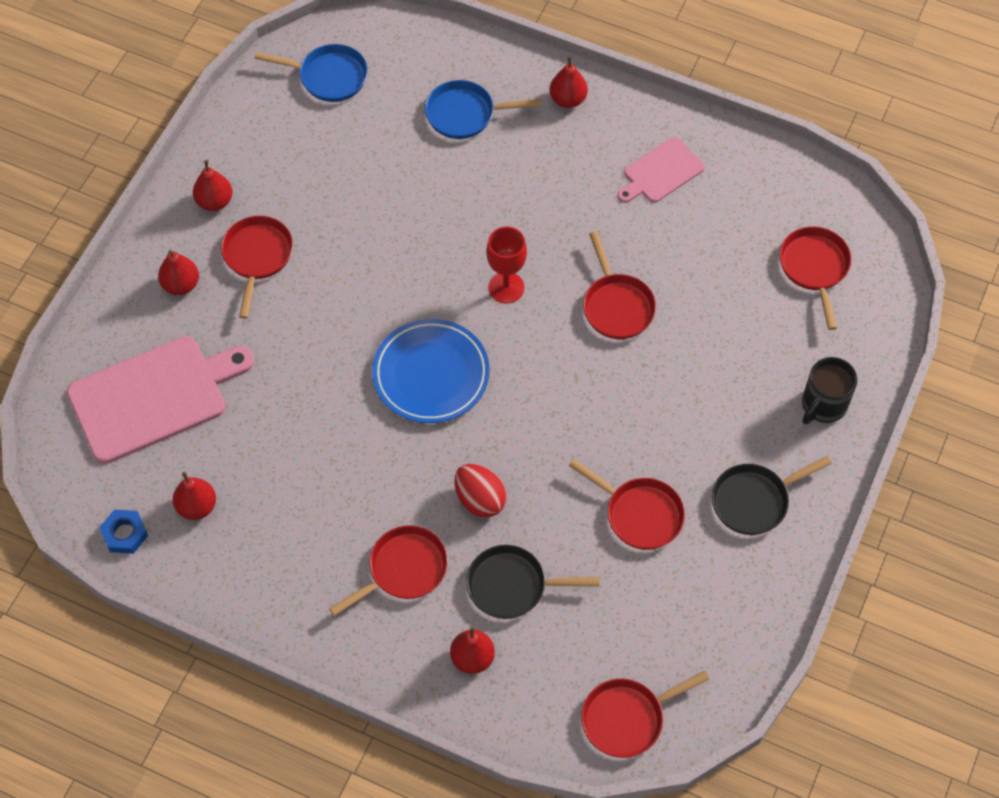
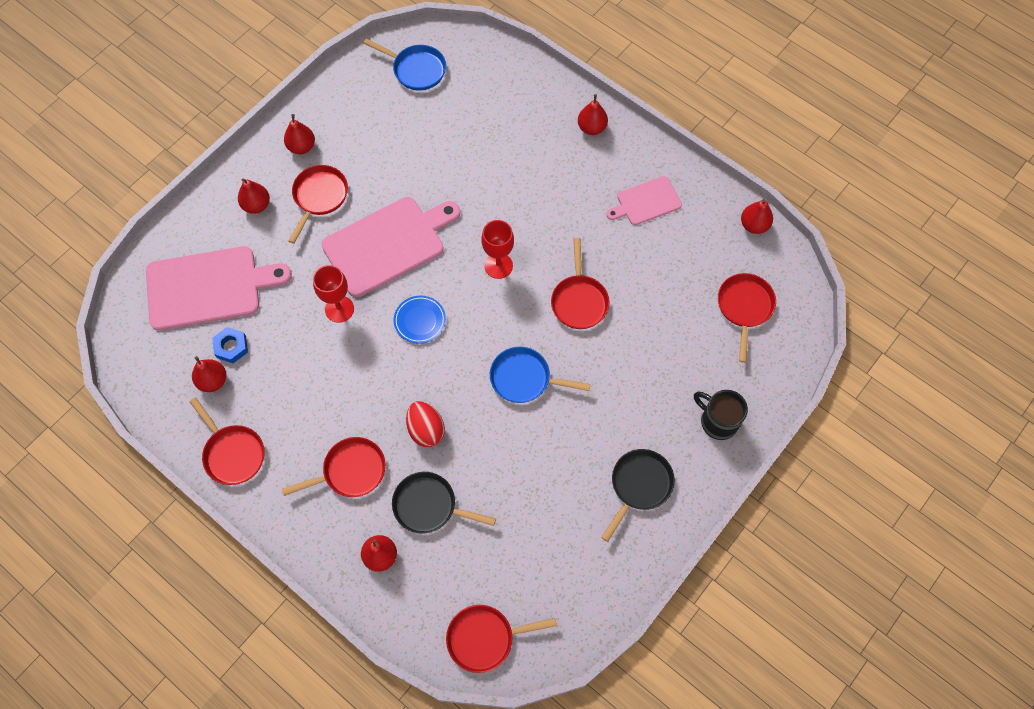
camera: 15 degrees right, 5 degrees up
(125, 534) = (153, 389): blue nut -> blue nut (231, 347)
(327, 384) = (339, 309): none -> red goblet
(362, 294) = (388, 244): none -> pink cutting board
(431, 374) = (420, 321): blue plate -> blue plate, size x0.56
(465, 114) = (509, 121): blue pan -> blue pan (524, 378)
(639, 514) = (545, 473): red pan -> red pan (232, 453)
(754, 500) = (639, 486): black pan -> black pan turned 135 degrees clockwise
(797, 170) = (754, 225): none -> red pear
(823, 405) = (717, 421): black mug -> black mug turned 75 degrees clockwise

